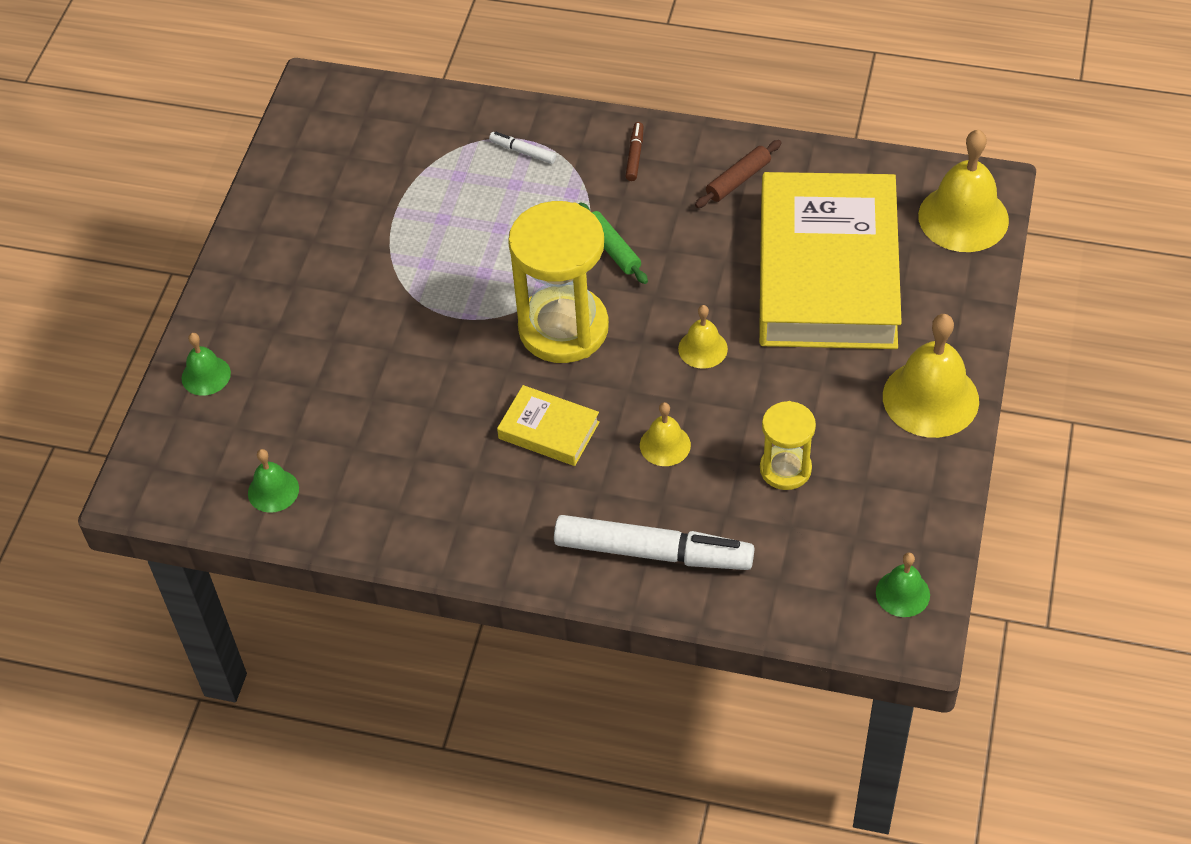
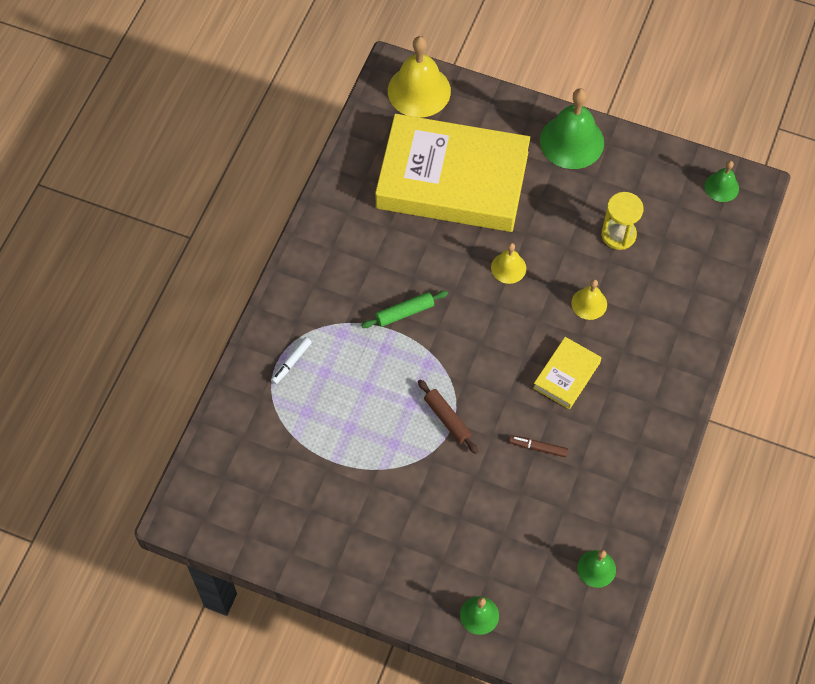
camera: 85 degrees left, 10 degrees up
(563, 328) = (475, 355): yellow hourglass -> none
(635, 155) = (313, 285): brown marker -> brown marker (538, 448)
(653, 552) = (677, 323): white marker -> none
(738, 180) = (354, 220): brown rolling pin -> brown rolling pin (447, 419)
(930, 398) = (572, 141): yellow bell -> green bell

